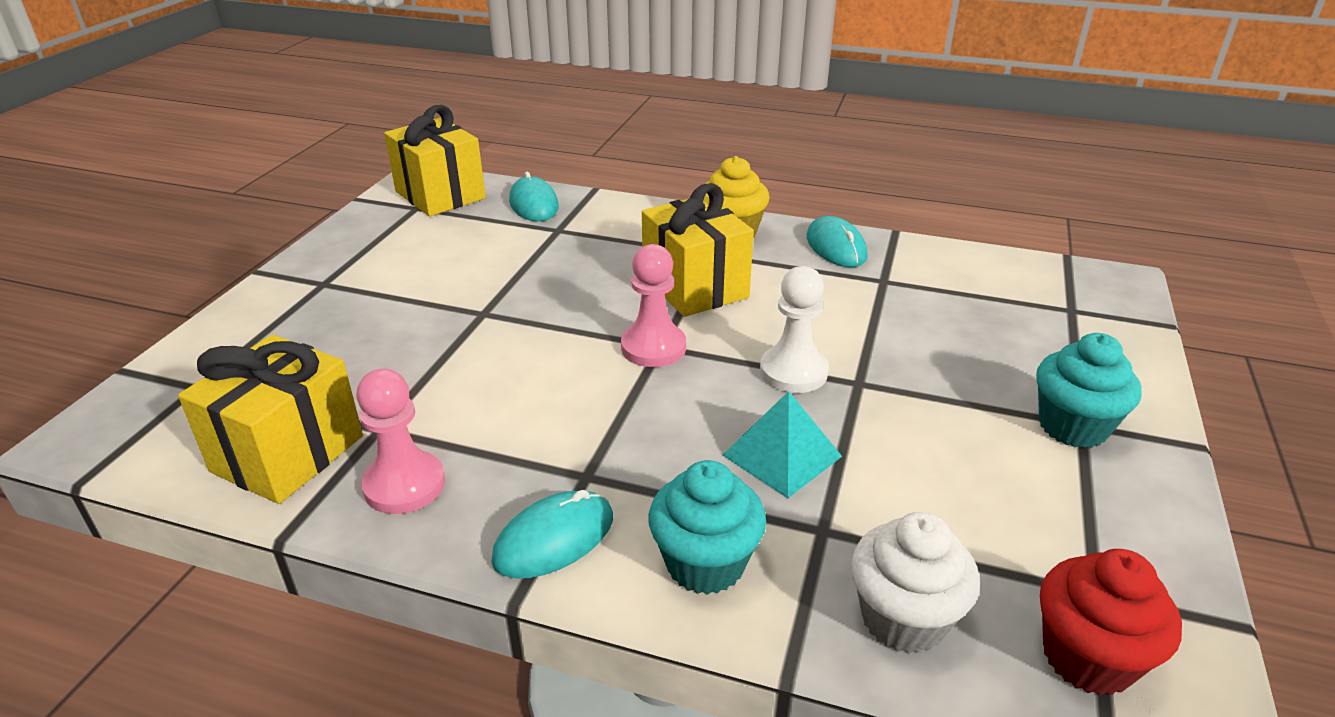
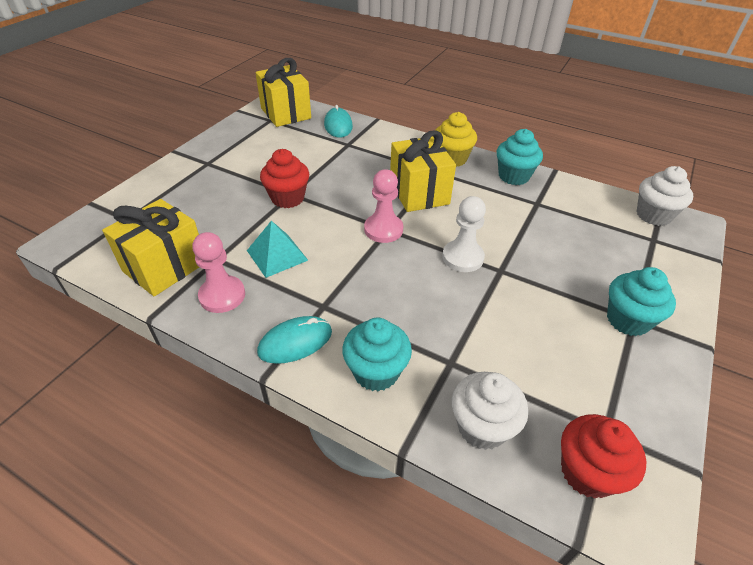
camera: 10 degrees right, 10 degrees up
(479, 320) = (287, 198): none -> red cupcake
(782, 455) = (440, 311): turquoise pyramid -> turquoise pyramid (277, 255)
(836, 247) = (513, 176): turquoise mouse -> turquoise cupcake
(1060, 276) = (653, 215): none -> white cupcake

